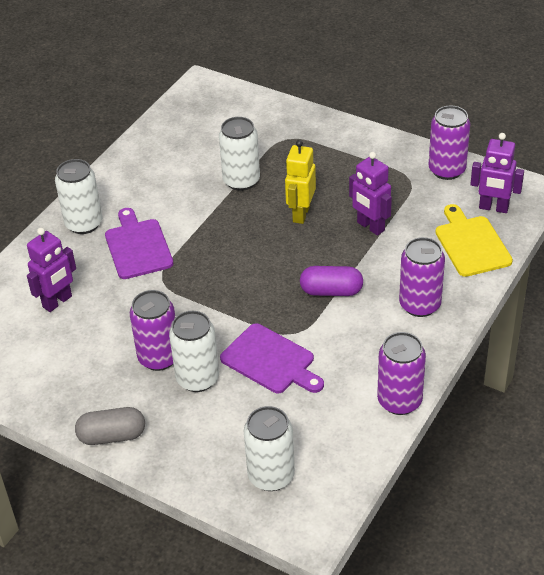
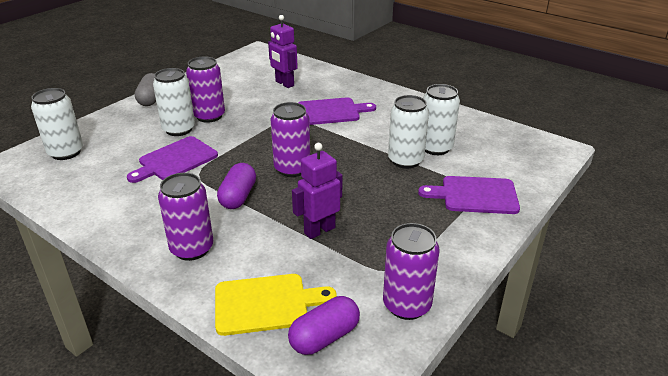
camera: 95 degrees right, 10 degrees down
(84, 223) = (364, 93): white can -> white can (435, 148)
(294, 136) = (475, 195): none -> purple cutting board
(301, 214) = (350, 189): yellow robot -> none
(399, 401) = (84, 220): purple can -> purple can (292, 169)
(493, 208) = (324, 337): purple robot -> purple capsule

